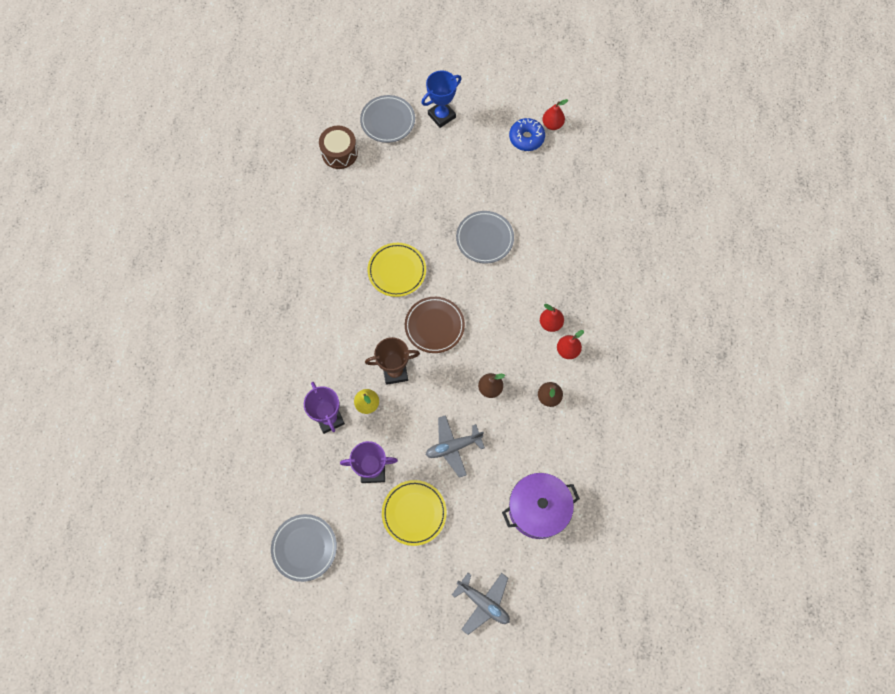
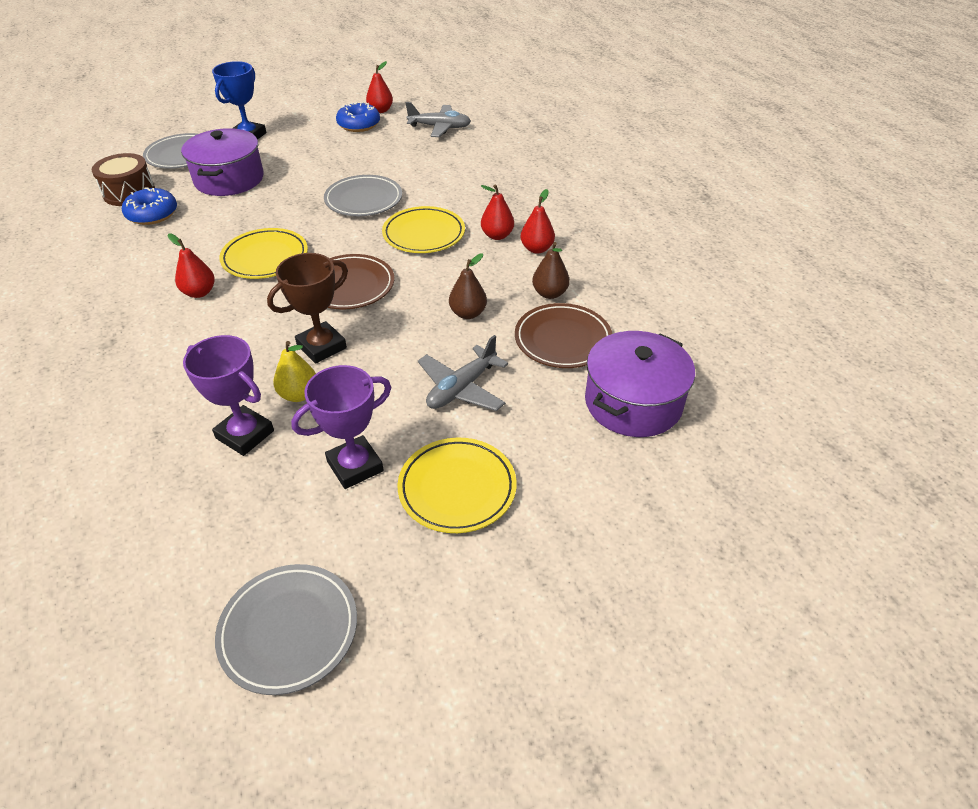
camera: 30 degrees left, 25 degrees down
(346, 187) = (152, 214): none -> blue donut
(347, 286) = (199, 292): none -> red pear
(407, 168) = (229, 179): none -> purple pot
(483, 603) = (655, 551): grey plane -> grey plane (440, 127)
(504, 297) = (424, 234): none -> yellow plate
(531, 440) = (562, 340): none -> brown plate

